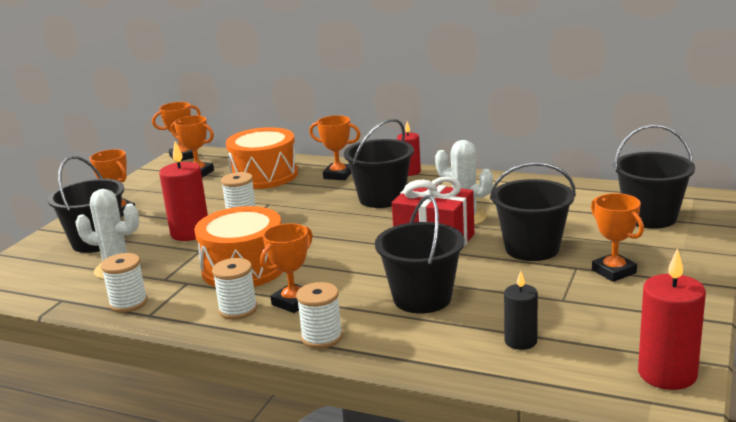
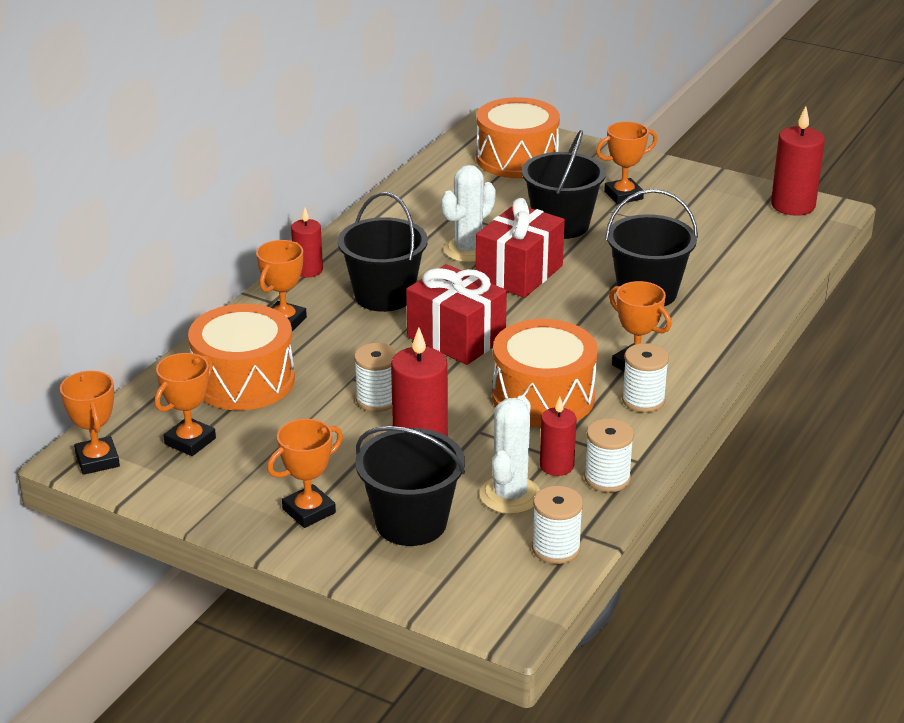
camera: 85 degrees left, 10 degrees up
(149, 282) = (556, 466): none -> red candle
(322, 337) = (711, 351): white spool -> white spool (556, 548)
(326, 228) = (456, 338): none -> red gift
(520, 341) = (736, 255): black candle -> none
(650, 217) = (517, 159): black bucket -> orange drum

